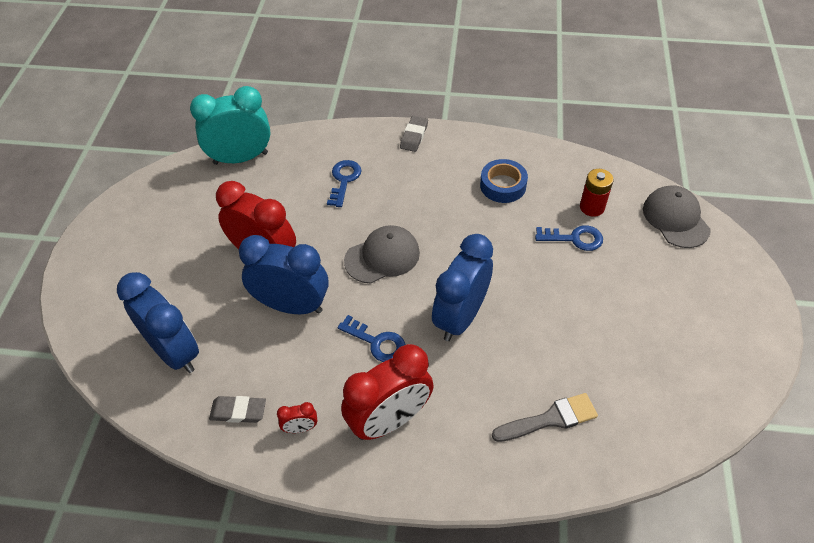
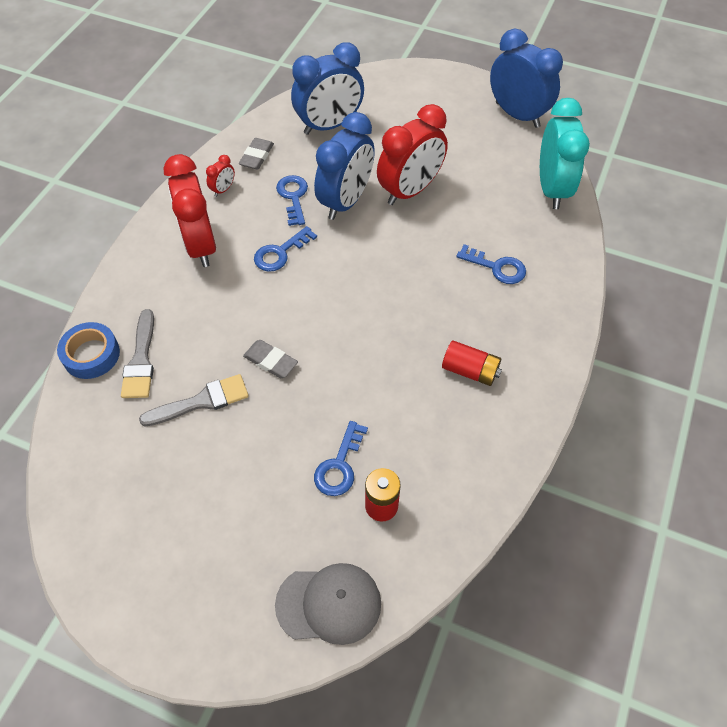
camera: 105 degrees right, 5 degrees up
(296, 354) = (293, 197): none -> blue key
(300, 428) = (223, 189): red clock -> red clock turned 150 degrees counterclockwise
(382, 257) = (378, 278): grey cap -> none
(414, 136) = (556, 348): grey eraser -> grey eraser (270, 361)
(455, 180) = (470, 371): none -> red battery
(460, 317) = (279, 322): blue clock -> blue clock (517, 115)
(503, 185) = (447, 418): blue tape -> blue tape (91, 355)
(567, 350) = (202, 401): none -> grey brush

